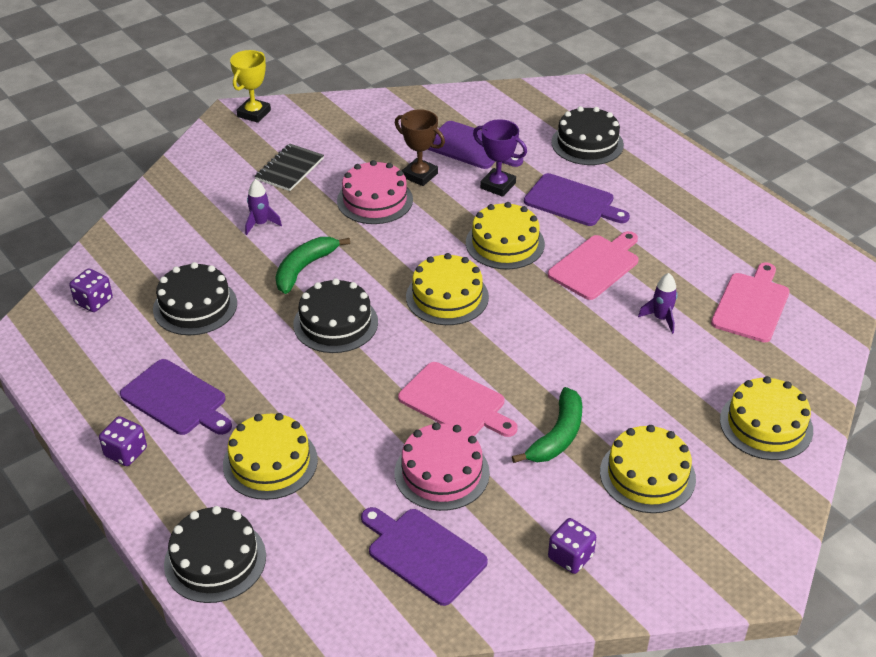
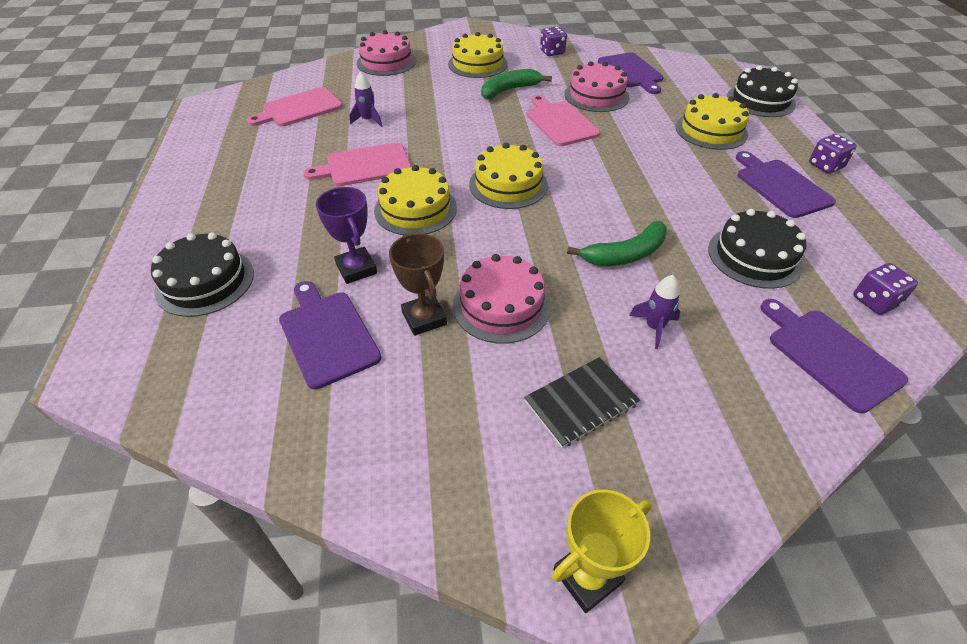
camera: 150 degrees left, 5 degrees up
(335, 323) = (619, 197): black cake -> none
(572, 201) = (310, 223): purple cutting board -> purple cutting board (829, 355)
(766, 425) = (386, 62): yellow cake -> pink cake

